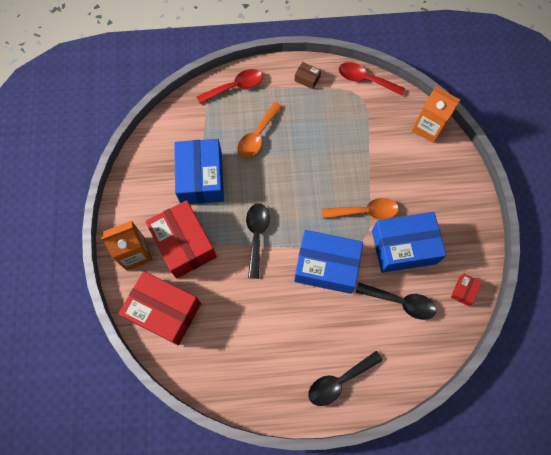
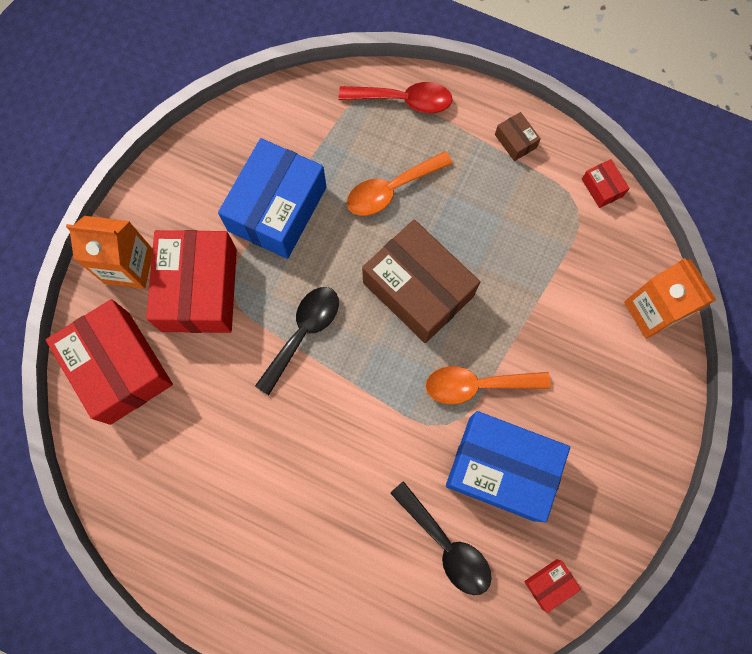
camera: 30 degrees right, 5 degrees up
(304, 180) = (418, 289): none -> brown box
(326, 266) = (373, 431): blue box -> none
(339, 381) = (291, 603): black spoon -> none
(365, 80) = (602, 187): red spoon -> red box
(365, 212) = (477, 385): orange spoon -> orange spoon turned 150 degrees clockwise

